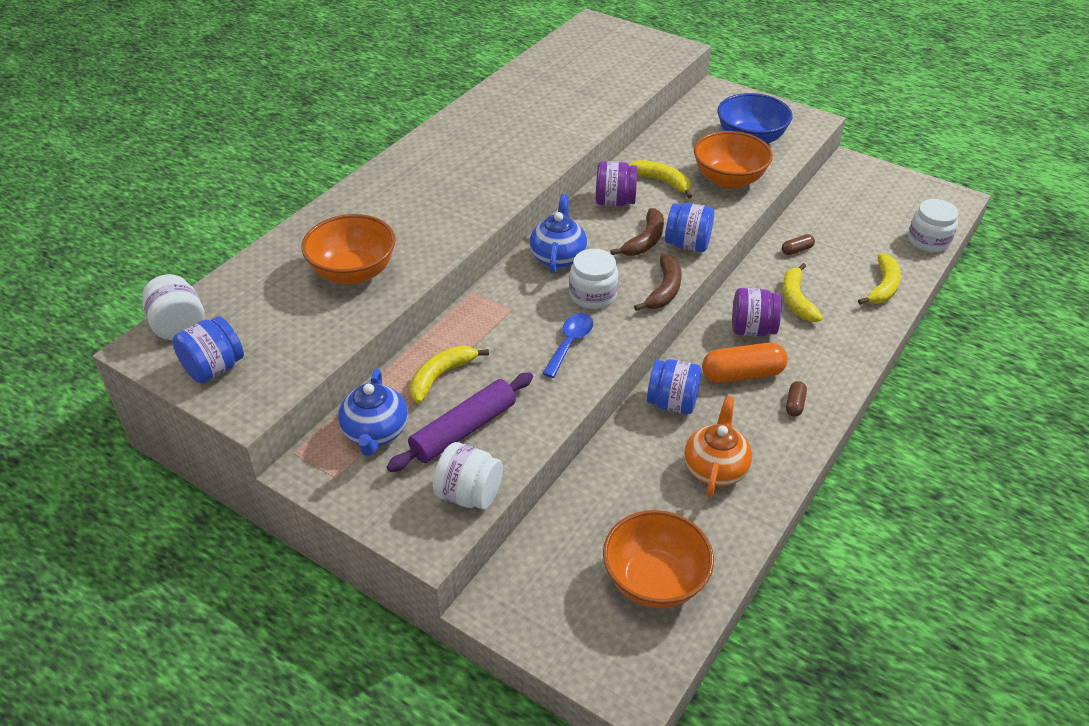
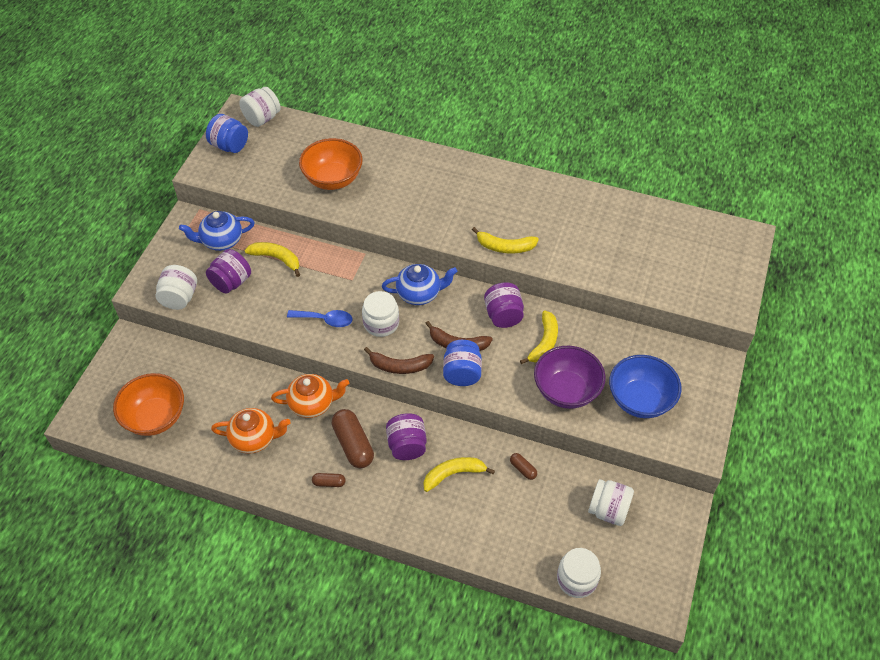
camera: 75 degrees right, 10 degrees up
(463, 430) = (231, 282): purple rolling pin -> purple jar
(672, 403) = (312, 404): blue jar -> orange teapot
(728, 180) = (566, 390): orange bowl -> purple bowl
(742, 374) = (353, 444): orange capsule -> brown capsule
(852, 206) = (608, 510): none -> white jar
(883, 287) = (492, 541): yellow banana -> yellow banana (505, 247)

